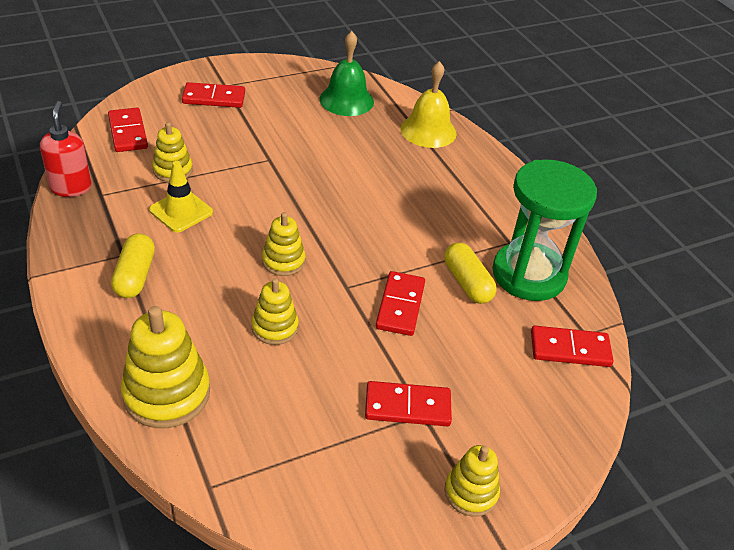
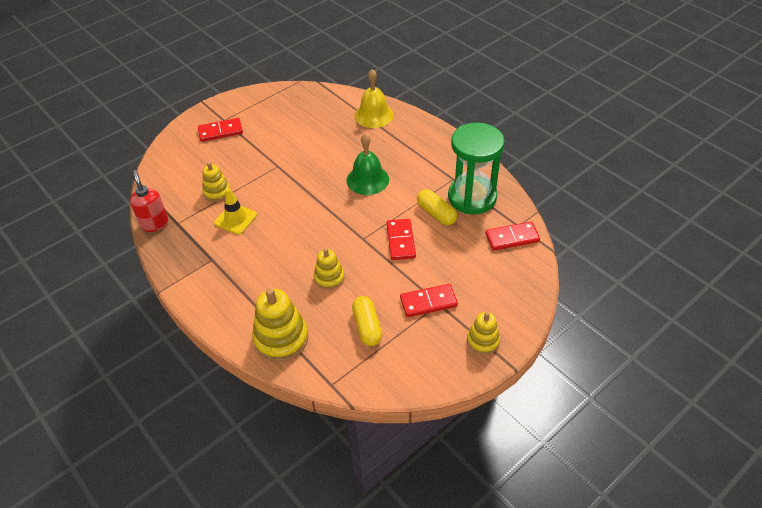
camera: 10 degrees left, 5 degrees up
(127, 132) = (173, 174): red domino -> none
(135, 276) = (226, 271): yellow capsule -> yellow capsule (367, 327)
(283, 261) = (316, 233): yellow stacking toy -> none
(346, 100) = (311, 108): green bell -> green bell (367, 179)

